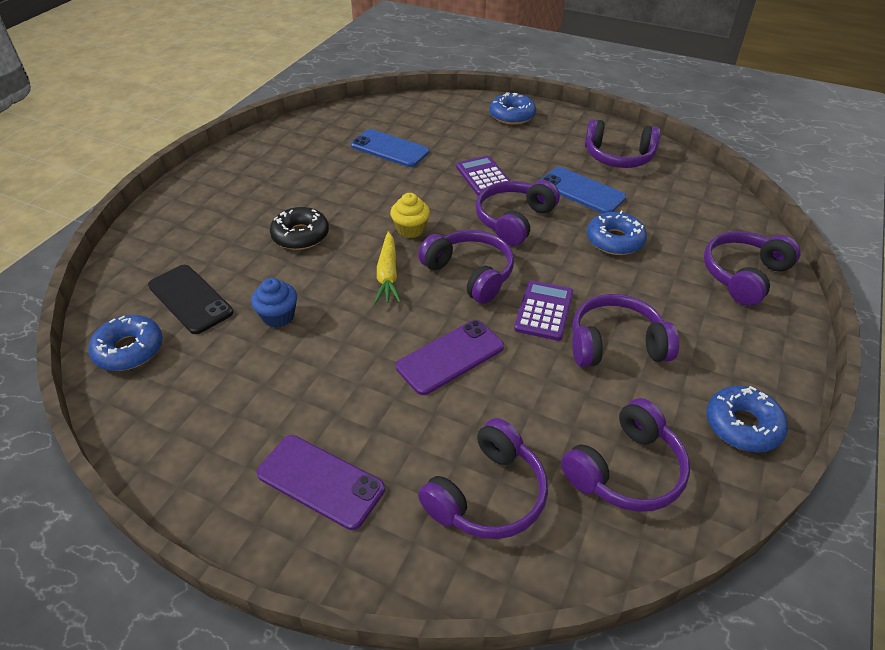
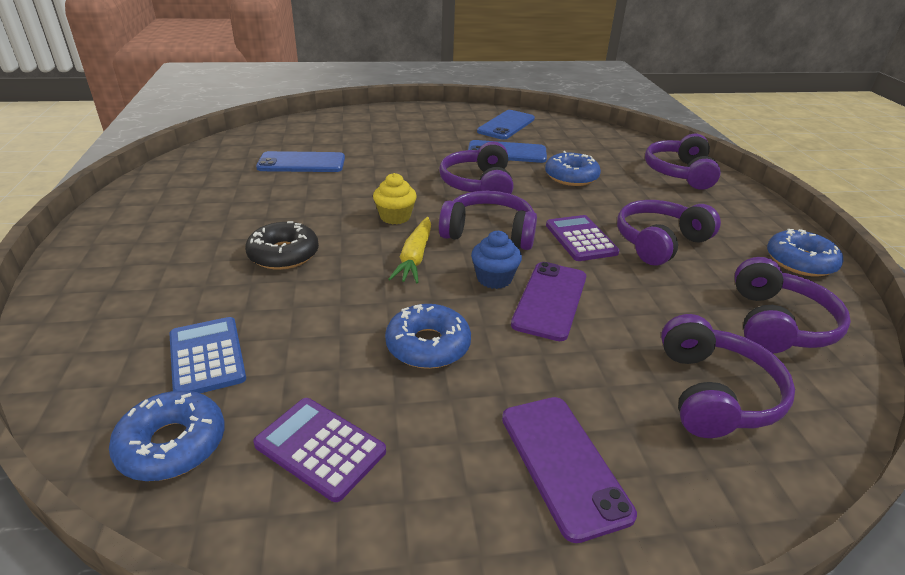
camera: 35 degrees left, 10 degrees down
(190, 299) = (207, 357): black phone -> blue calculator
(278, 316) = (339, 332): blue cupcake -> blue cupcake (494, 278)
(320, 481) = (563, 464): purple phone -> purple phone turned 75 degrees clockwise
(388, 274) = (415, 257): yellow carrot -> yellow carrot turned 45 degrees clockwise
(483, 177) = (416, 162): purple calculator -> purple calculator (320, 448)
(512, 115) = (389, 117): blue donut -> blue donut (428, 345)
(618, 156) = (506, 125): purple headphones -> blue phone

